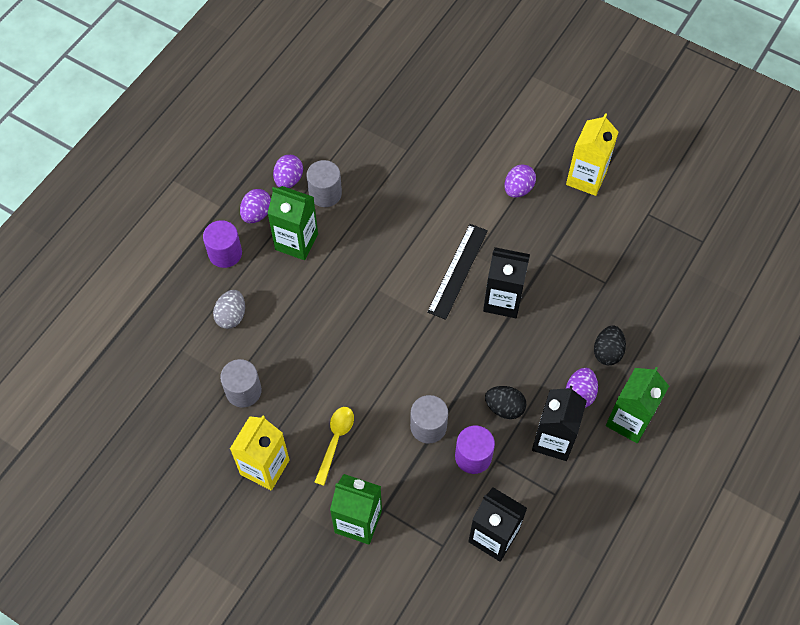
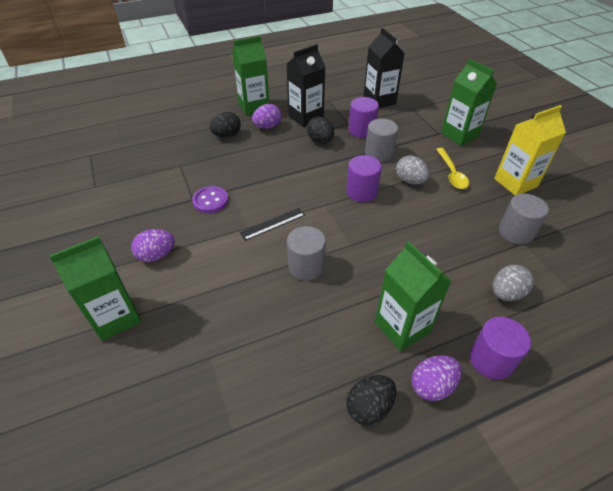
camera: 145 degrees left, 15 degrees down
(289, 180) = (369, 407): purple egg -> black egg
(325, 193) = (337, 362): grey cylinder -> grey cylinder (306, 266)
(335, 440) = (452, 173): yellow spoon -> yellow spoon turned 60 degrees counterclockwise
(372, 402) = (410, 181): none -> grey egg
(409, 356) = (361, 192): none -> purple cylinder
(458, 271) = (273, 223): black ruler -> black ruler, size x0.62
(492, 135) = (116, 317): none -> green carton
(502, 300) = (260, 190): black carton -> none
(533, 261) = (210, 201): none -> purple button
(586, 178) = (97, 232): yellow carton -> none

